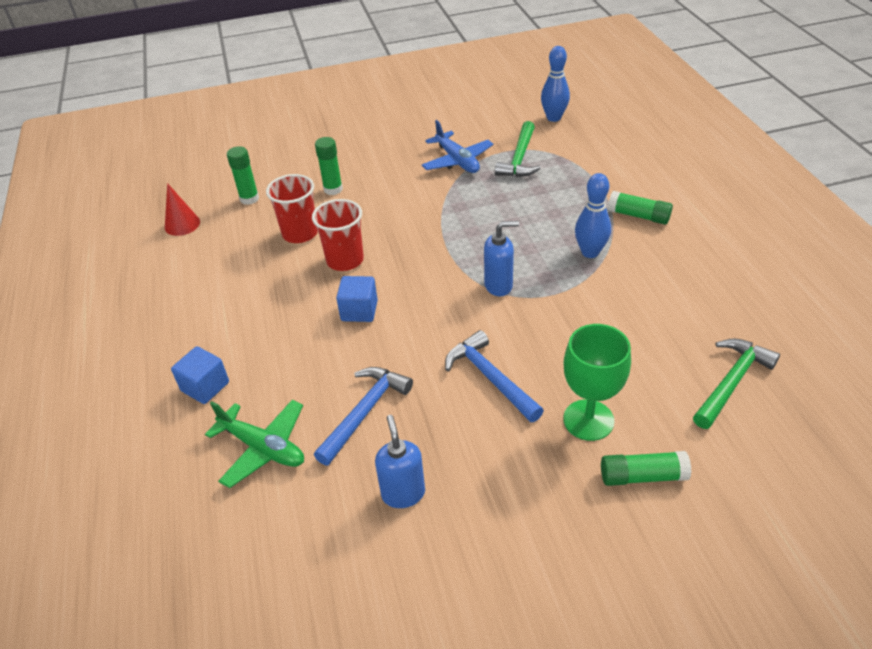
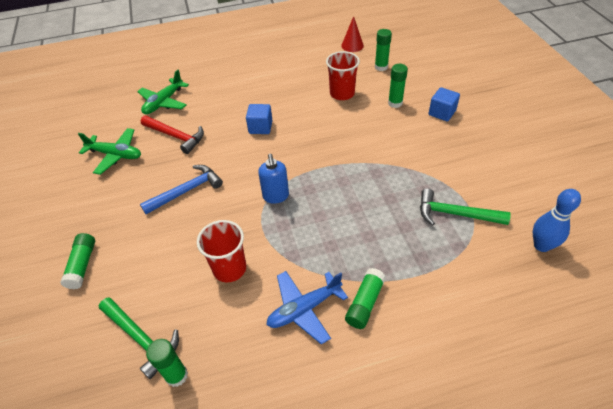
camera: 90 degrees right, 5 degrees up
(205, 387) = (211, 77): blue cube -> blue cube (442, 113)
(345, 260) = (312, 116): red cup -> red cup (229, 268)
(365, 412) = (176, 136): blue hammer -> red hammer
(403, 493) = (115, 155): blue soap dispenser -> green plane
(457, 161) = (444, 170): blue plane -> blue plane (304, 309)
(588, 420) = (136, 240): green goblet -> none
(590, 252) = (311, 257): blue bowling pin -> none
(762, 343) = (176, 375): none -> green glue stick

